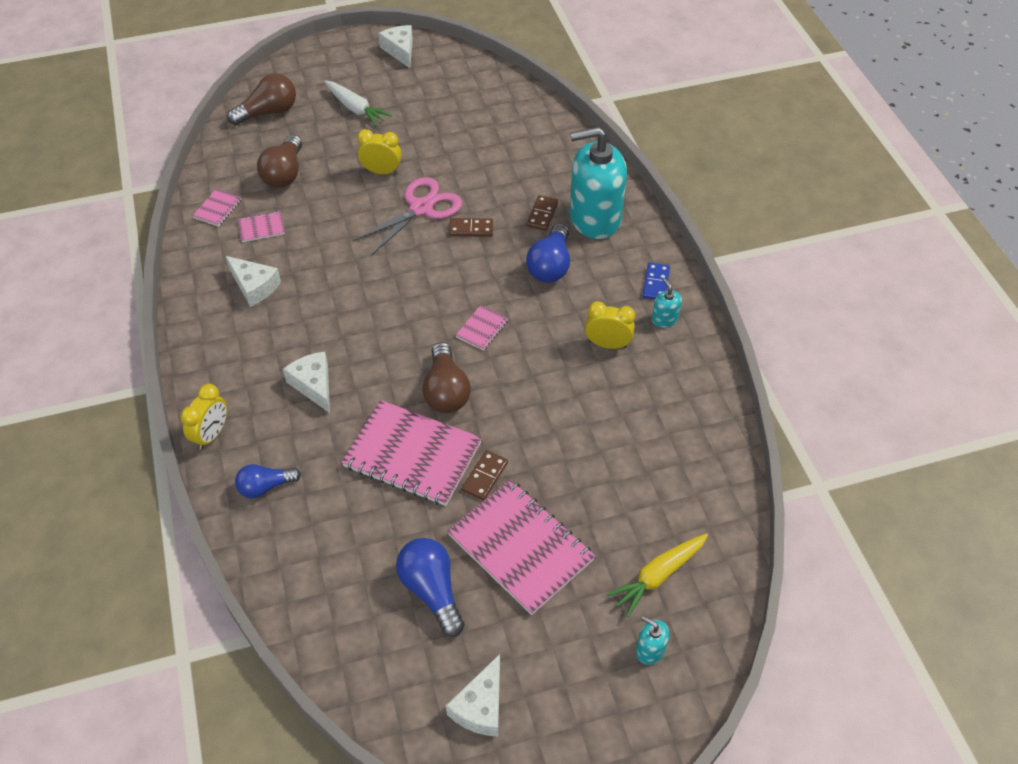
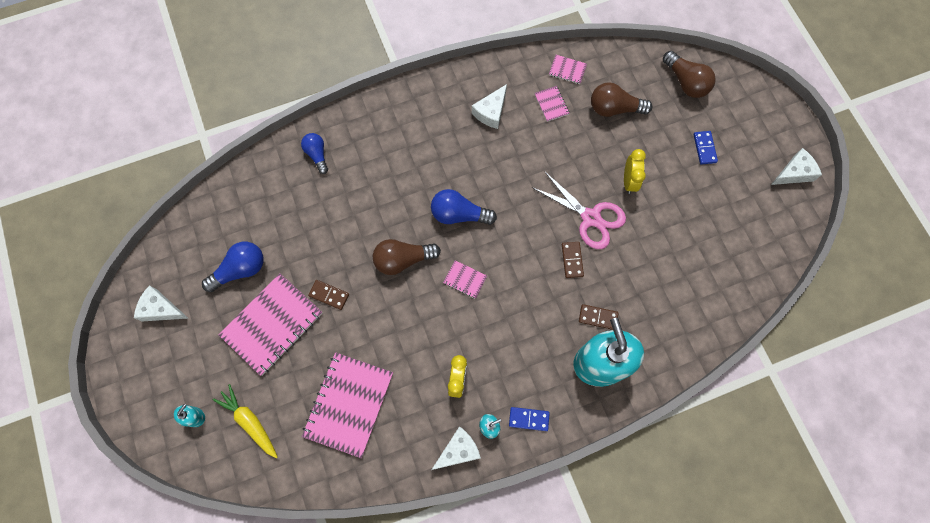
camera: 85 degrees right, 20 degrees up
(212, 434) = (357, 114): yellow clock -> none
(314, 385) = (402, 169): white cheese -> white cheese (458, 450)
(356, 109) = (704, 148): white carrot -> blue domino
(412, 455) = (345, 244): pink notebook -> pink notebook (349, 404)
(550, 265) = (538, 328): blue light bulb -> blue light bulb (459, 214)

